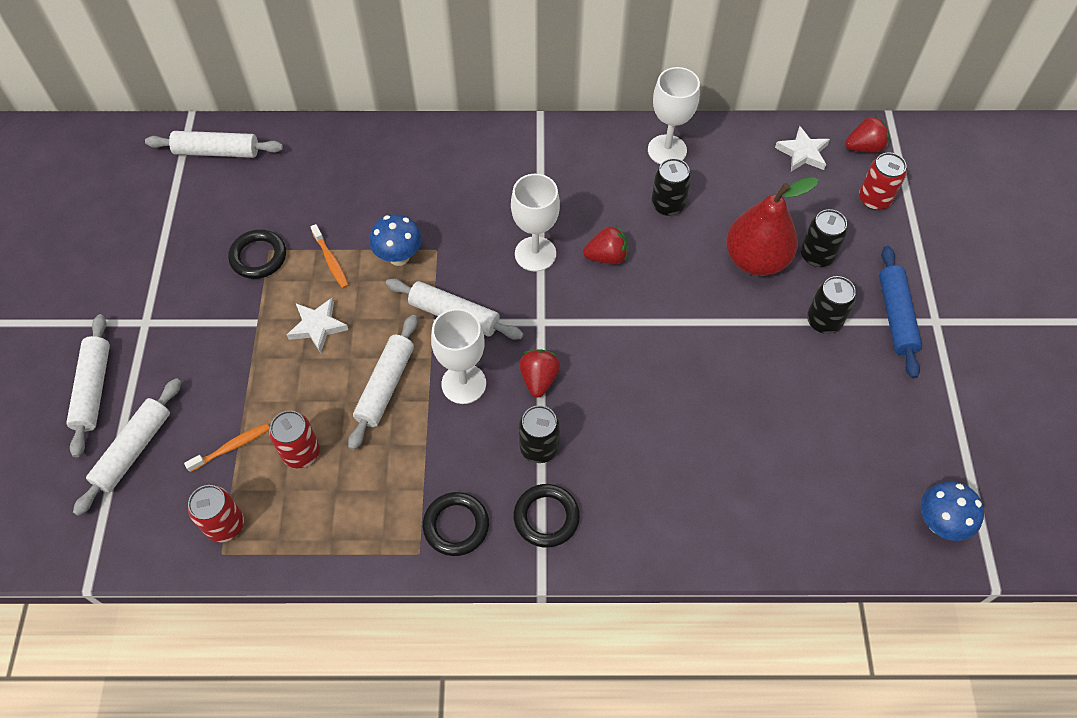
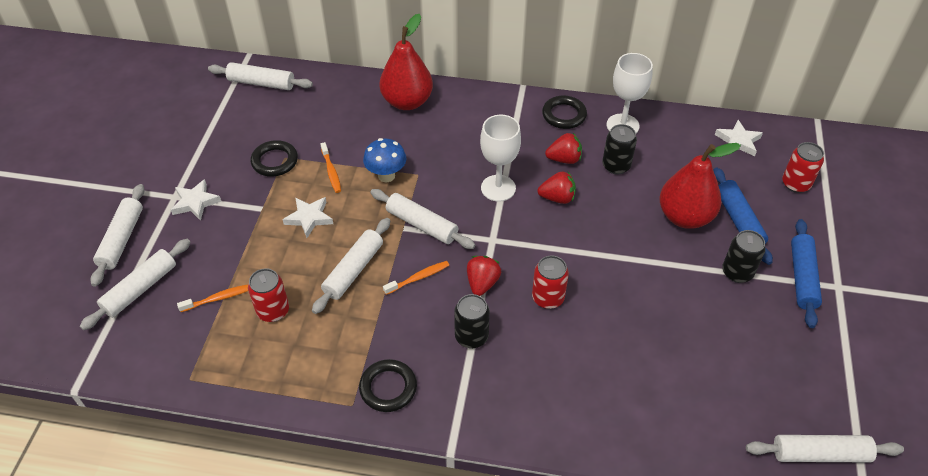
camera: 10 degrees right, 10 degrees down
(173, 326) = (195, 202): none -> white star
(225, 525) = (198, 357): red can -> red can (548, 298)
(404, 153) = (407, 102): none -> red pear
(463, 384) = (418, 278): white goblet -> orange toothbrush
(546, 517) = (466, 393): black ring -> black ring (564, 115)
(816, 255) = (738, 220): black can -> blue rolling pin
(864, 147) = (792, 143): red strawberry -> red strawberry (564, 159)
(939, 523) = (820, 454): blue mushroom -> white rolling pin

